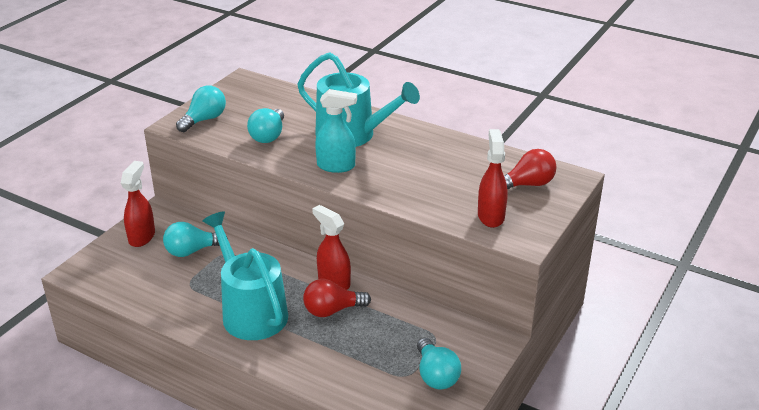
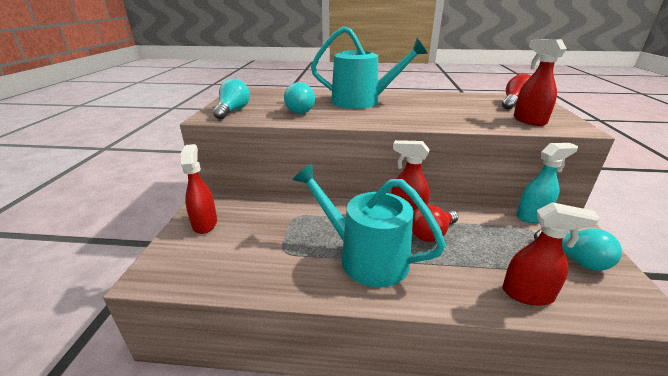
camera: 25 degrees left, 5 degrees down
(192, 251) = (263, 222): turquoise light bulb -> none
(336, 166) = (376, 116): turquoise spray bottle -> turquoise spray bottle (532, 216)
(350, 384) = (528, 294): none -> red spray bottle

